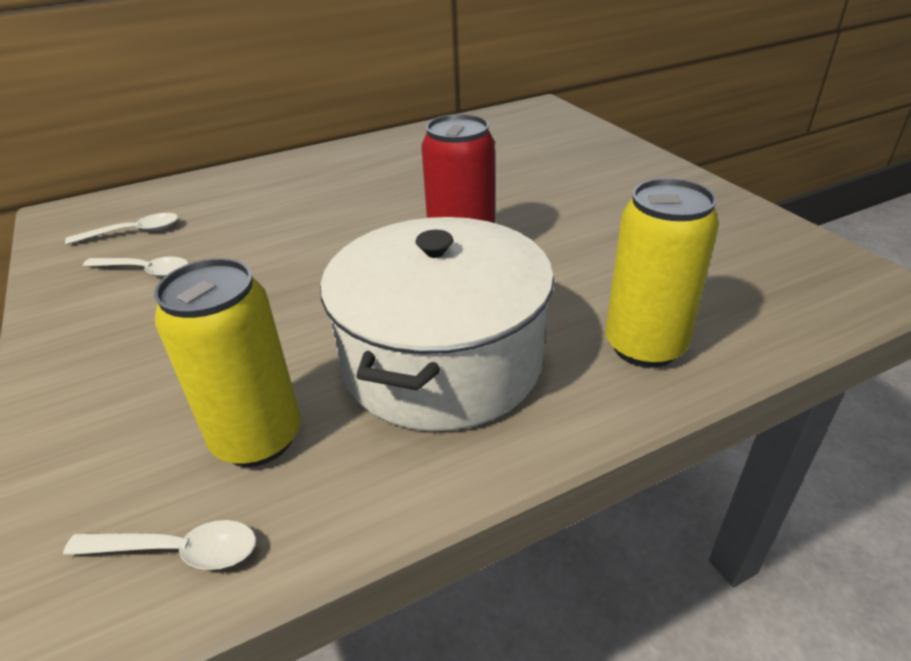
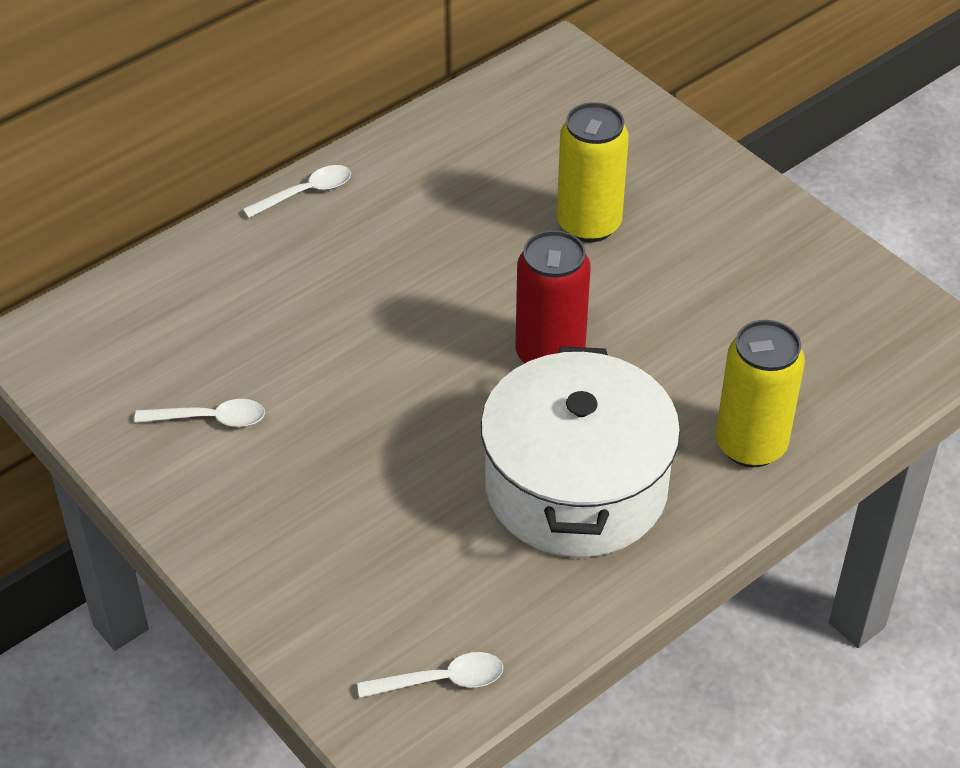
camera: 15 degrees left, 10 degrees up
(133, 232) = (150, 363): white spoon -> white spoon (306, 193)
(257, 438) = (449, 586): yellow can -> yellow can (588, 224)

